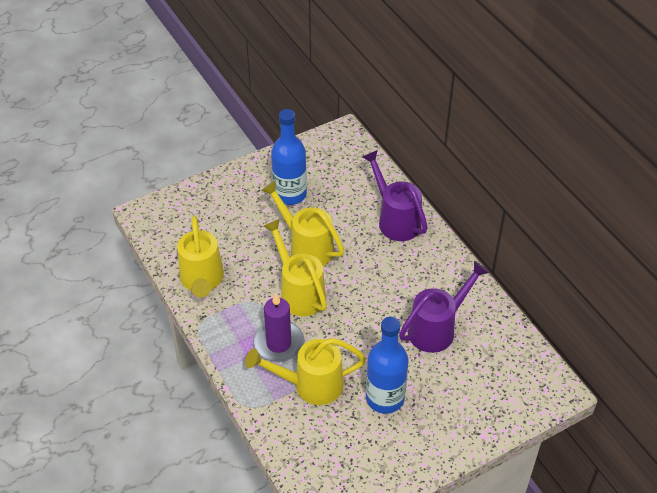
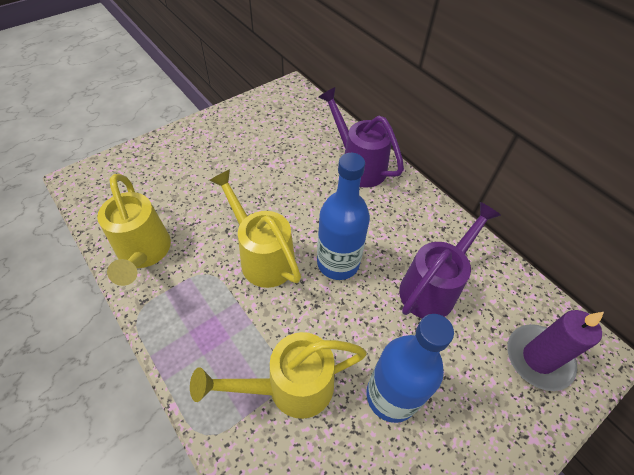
camera: 10 degrees left, 5 degrees up
(279, 343) = (243, 329): purple candle -> purple candle (538, 358)
(290, 194) = (243, 148): blue bottle -> blue bottle (338, 263)
(306, 247) = (266, 202): yellow watering can -> none

